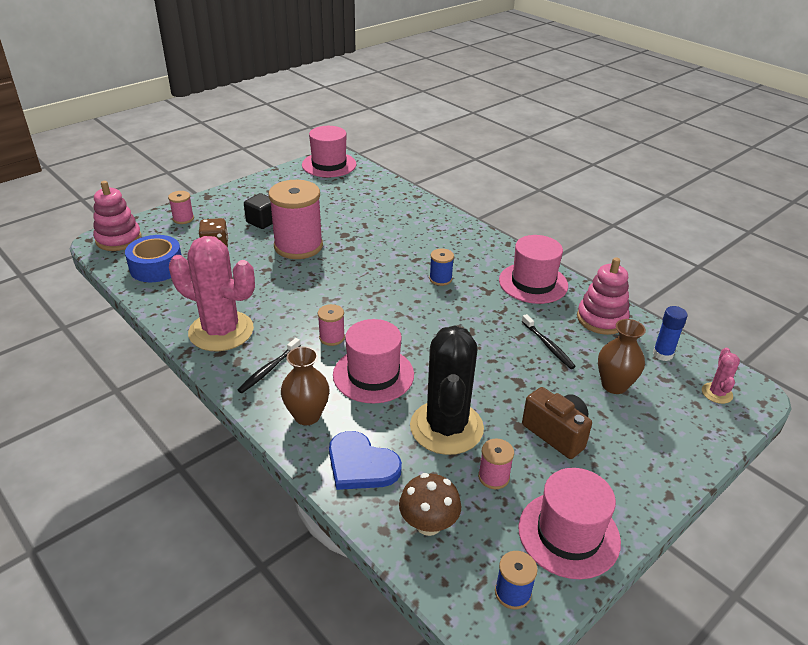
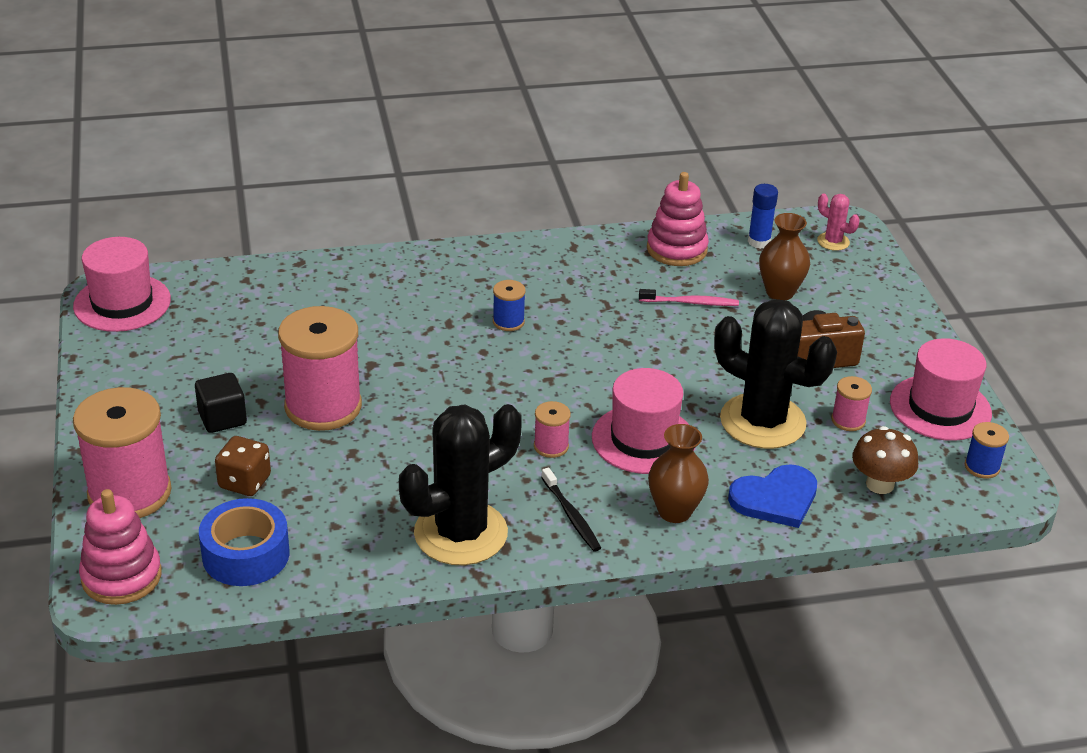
camera: 60 degrees left, 0 degrees up
(183, 219) = (129, 493): pink spool -> pink spool, size x2.23
(221, 331) = (460, 533): pink cactus -> black cactus
(533, 283) = (576, 262): pink hat -> none
(548, 346) = (691, 303): black toothbrush -> pink toothbrush

